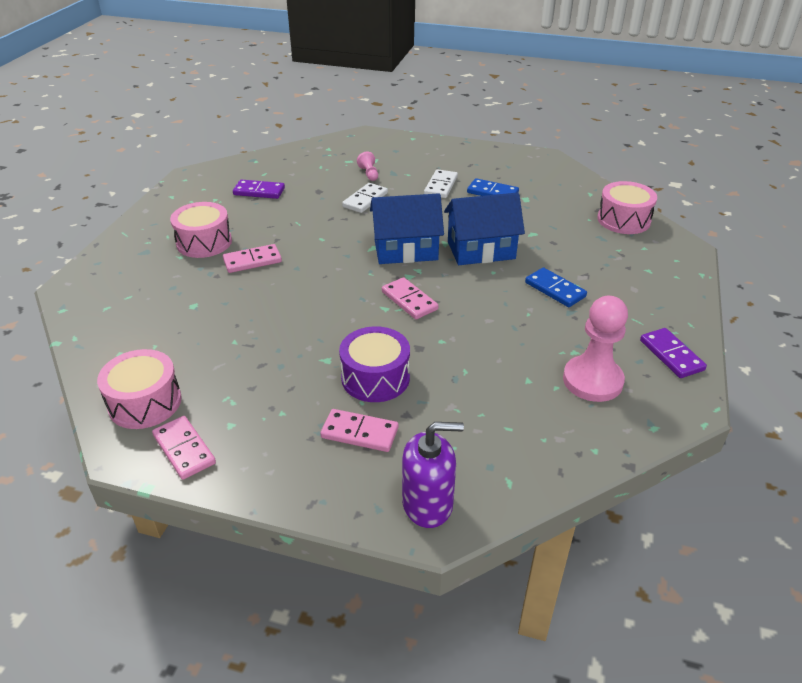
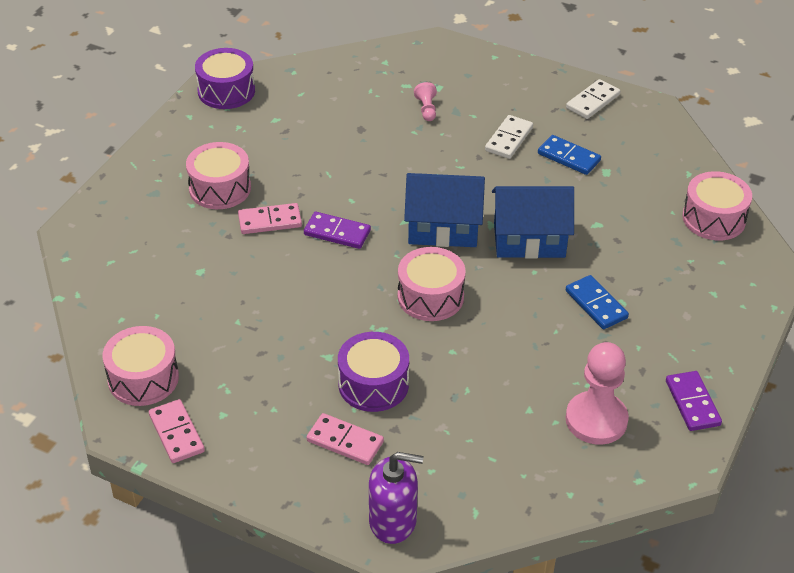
camera: 10 degrees right, 5 degrees up
(201, 177) = (226, 91): none -> purple drum
(259, 191) = (291, 121): purple domino -> purple domino (337, 232)
(365, 200) = (413, 150): white domino -> white domino (593, 101)
(409, 301) = (430, 297): pink domino -> pink drum

